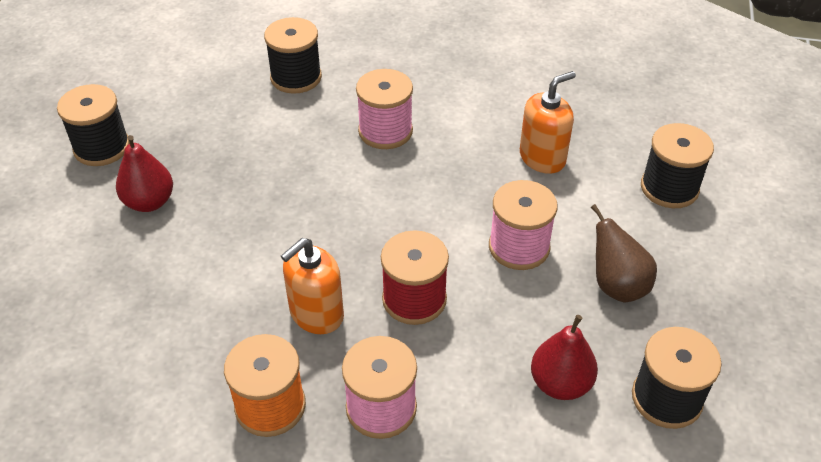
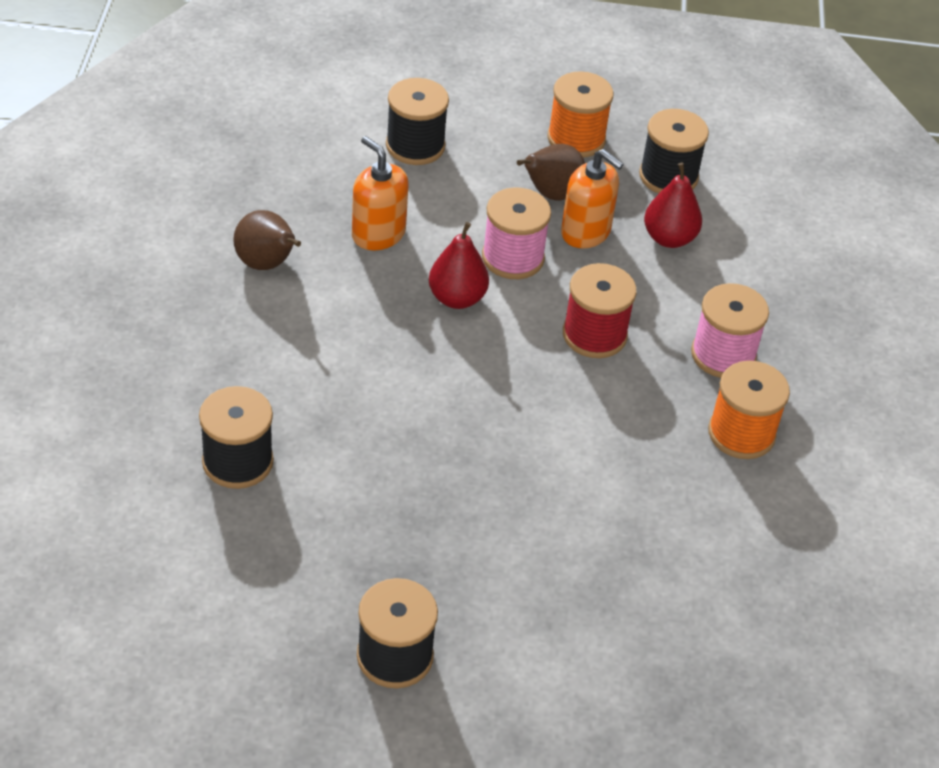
camera: 100 degrees left, 0 degrees up
(149, 202) = (490, 581): red pear -> red pear (457, 298)
(316, 314) = (627, 408): orange soap dispenser -> orange soap dispenser (585, 232)
(385, 131) = (342, 366): pink spool -> none
(500, 94) = (267, 264): none -> brown pear
(713, 317) = (576, 139): none -> orange spool

